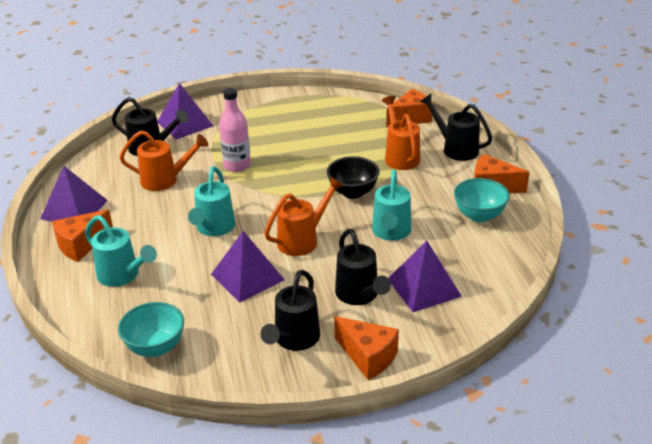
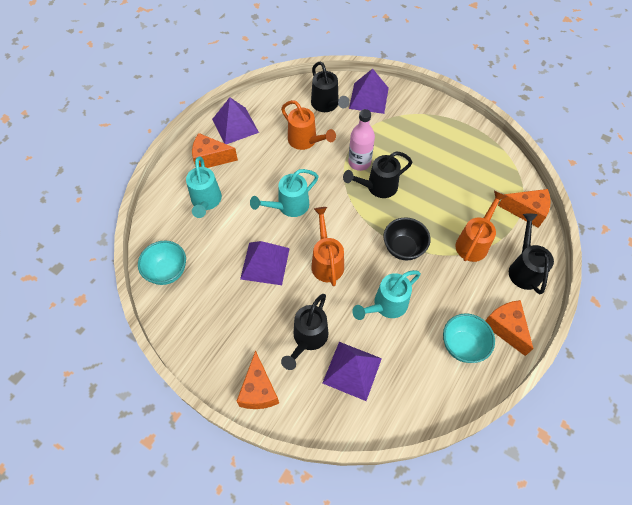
camera: 45 degrees right, 25 degrees up
(294, 339) = (236, 336): black watering can -> black watering can (378, 187)
(302, 240) = (326, 262): orange watering can -> orange watering can turned 105 degrees counterclockwise

